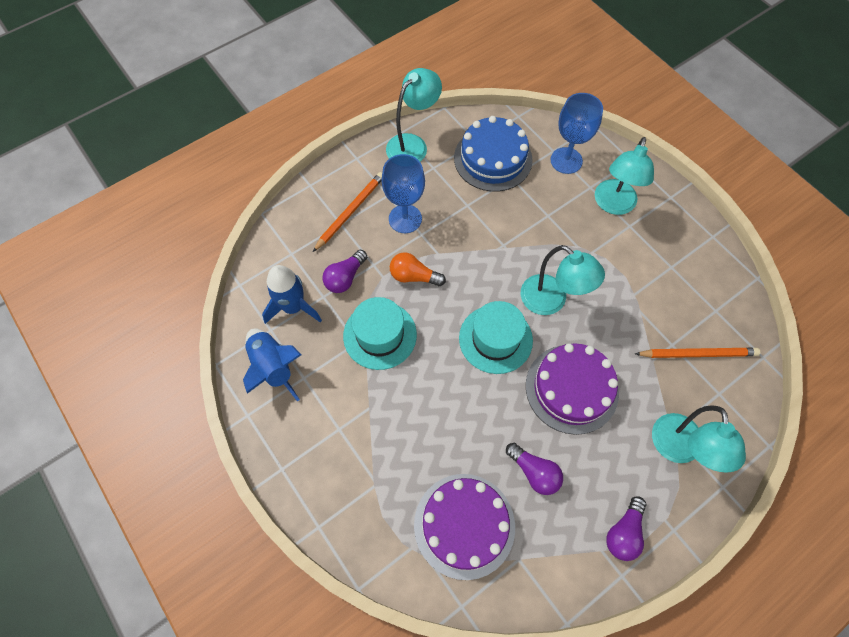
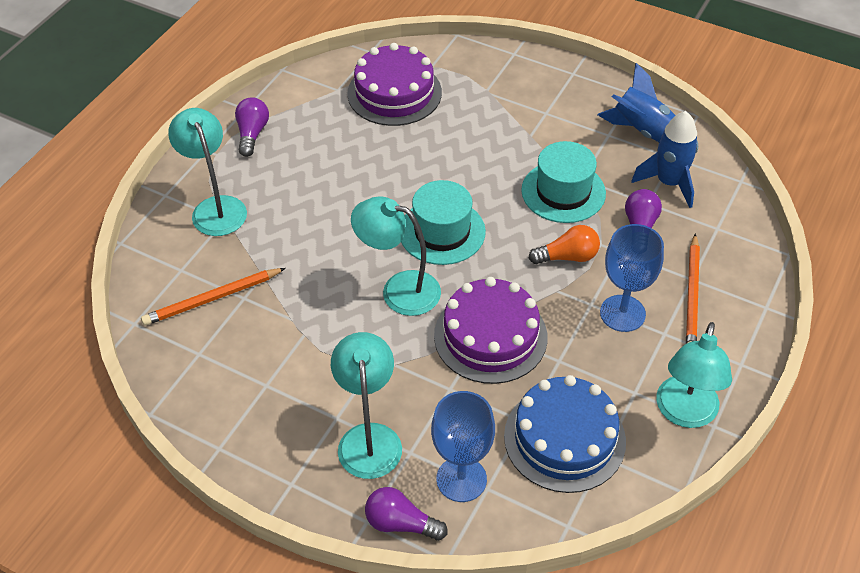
camera: 155 degrees right, 15 degrees down
(534, 472) = (350, 145): purple light bulb -> purple light bulb (401, 523)
(571, 388) = (341, 218): purple cake -> purple cake (490, 336)

